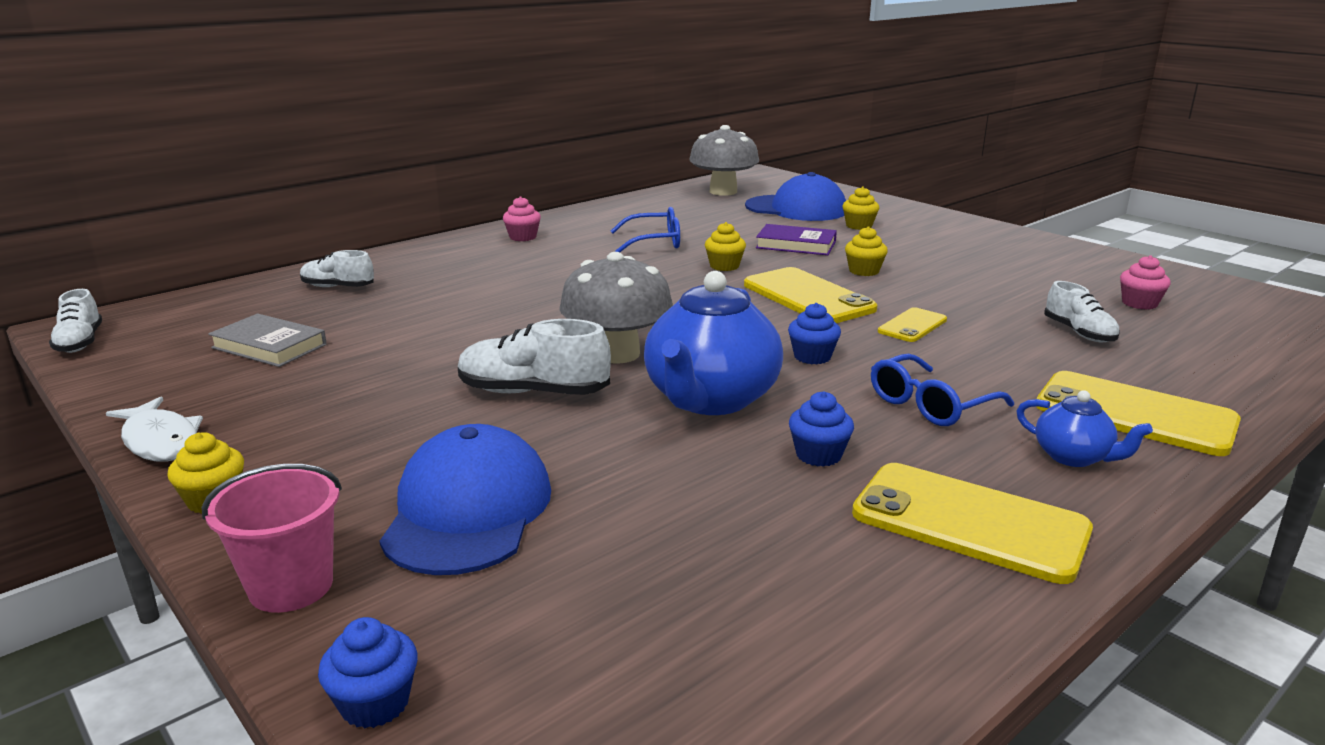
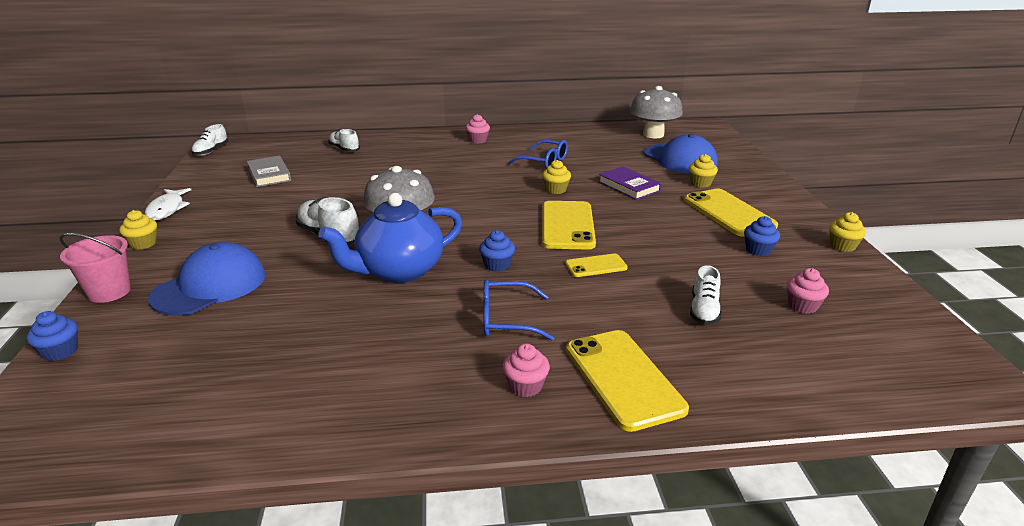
camera: 35 degrees right, 5 degrees up
(818, 455) = (393, 323): blue cupcake -> blue cupcake (758, 250)
(864, 271) = (638, 218): yellow cupcake -> yellow cupcake (842, 246)
(969, 522) = (395, 393): yellow phone -> yellow phone (729, 213)
(1073, 457) = (525, 386): blue teapot -> pink cupcake

